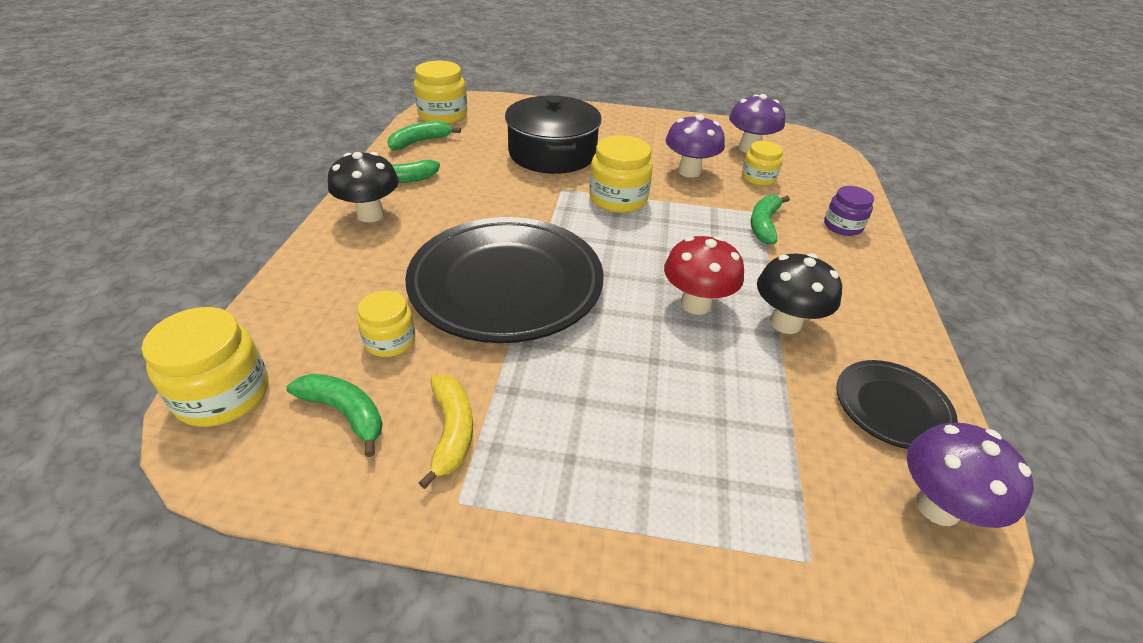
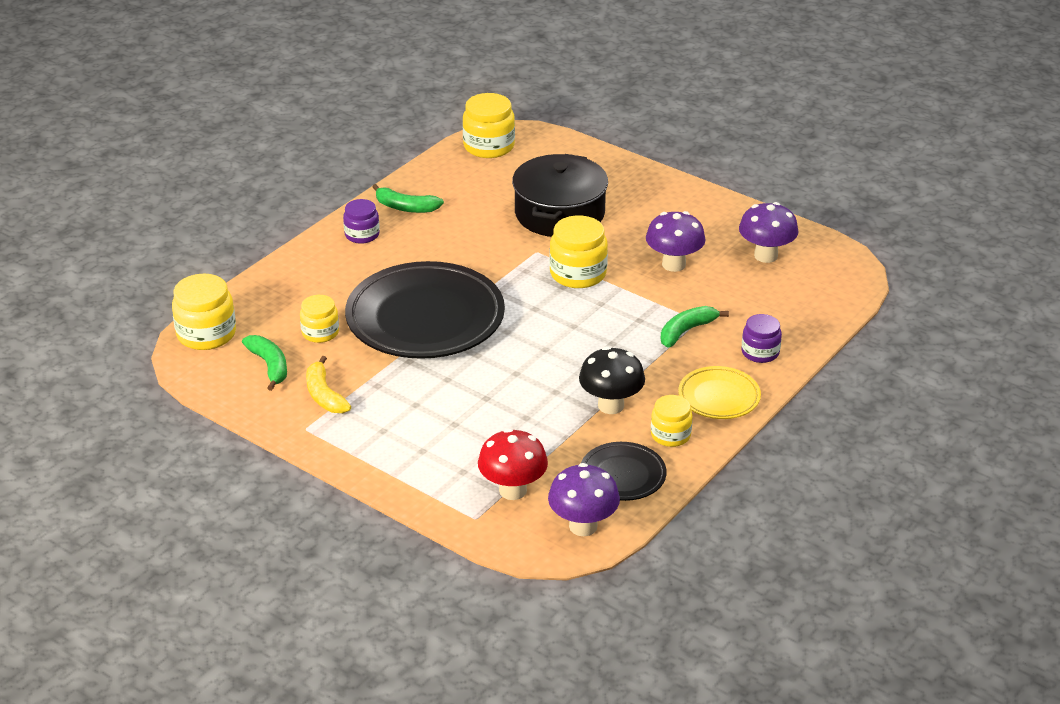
camera: 30 degrees right, 5 degrees down
(370, 215) = (362, 235): black mushroom -> purple jar
(420, 142) = (447, 172): green banana -> none
(451, 431) = (324, 395): yellow banana -> yellow banana turned 135 degrees clockwise
(695, 304) = (555, 373): red mushroom -> red mushroom (513, 490)
(758, 178) = (735, 288): yellow jar -> yellow jar (670, 435)
(864, 279) = (719, 397): none -> yellow plate

